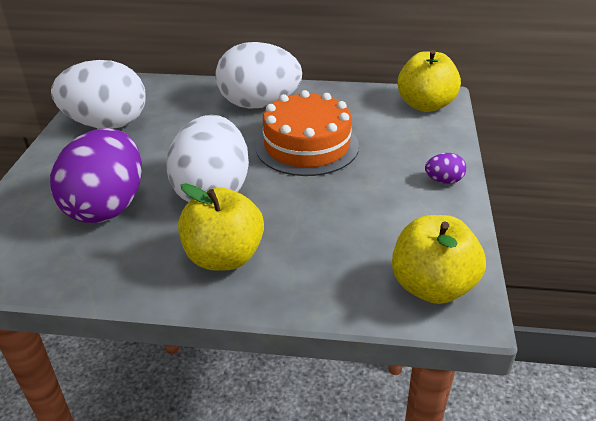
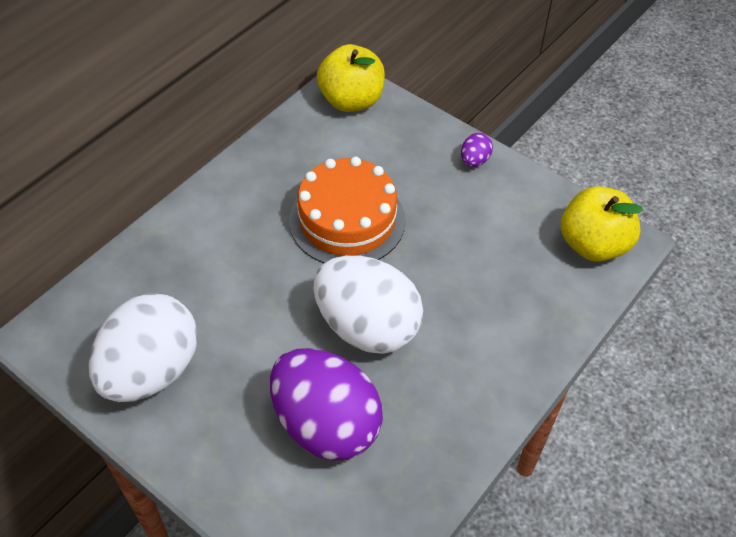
camera: 60 degrees left, 15 degrees up
(224, 257) = (472, 360): yellow apple -> none
(259, 104) = (234, 218): white egg -> none

